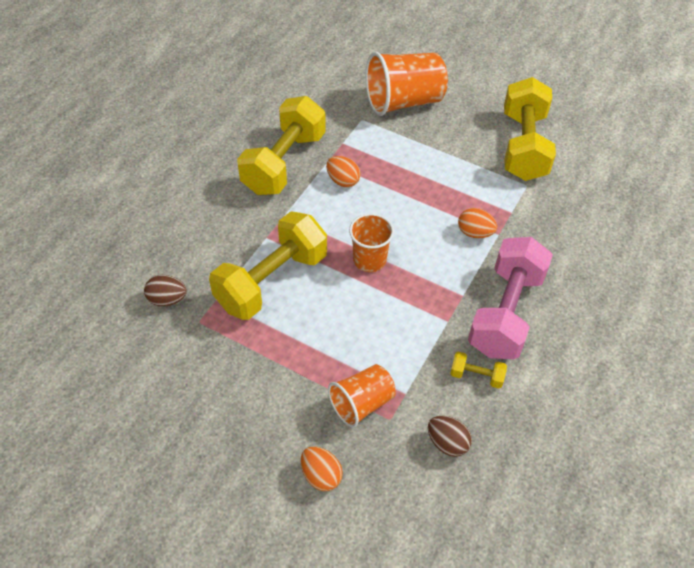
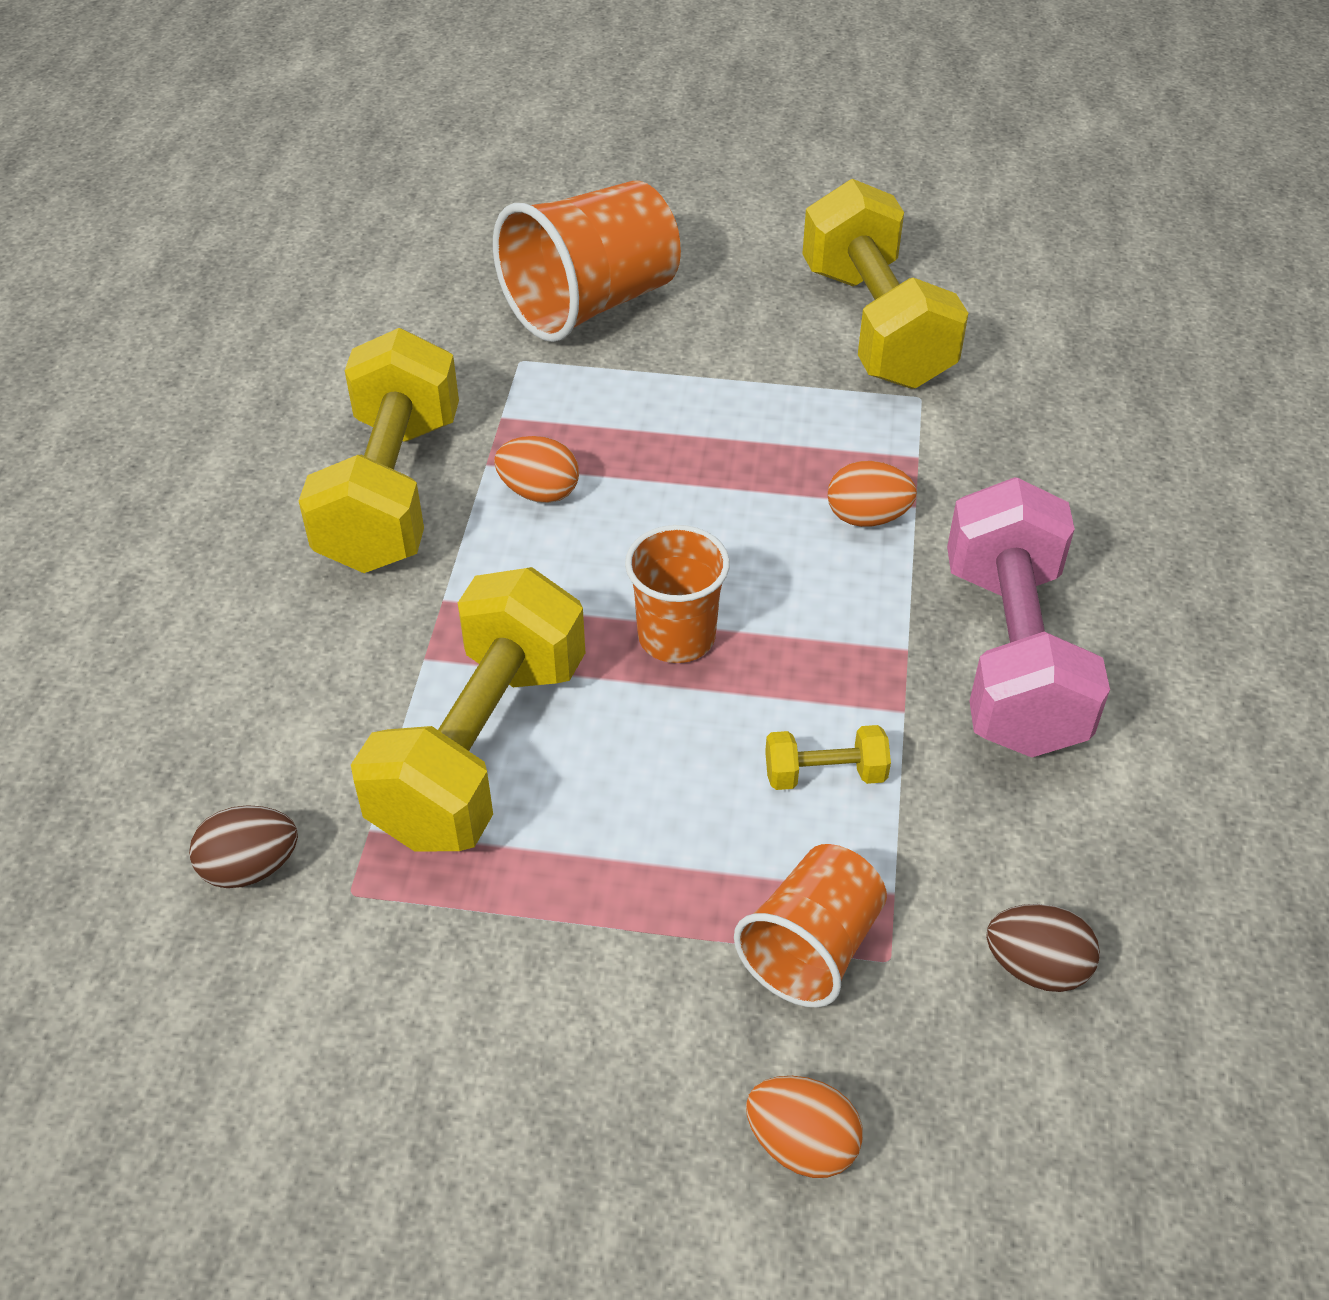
camera: 20 degrees left, 5 degrees down
(476, 376) = (1021, 804): yellow dumbbell -> yellow dumbbell (825, 774)

